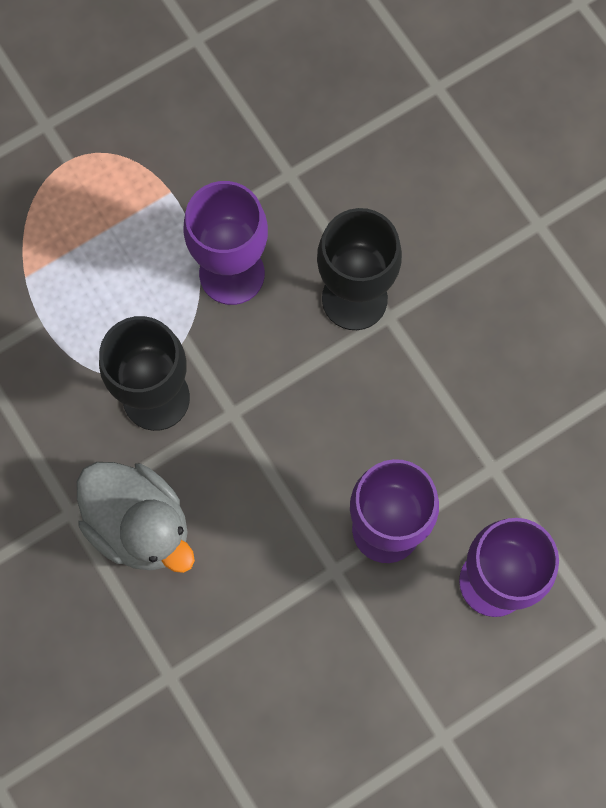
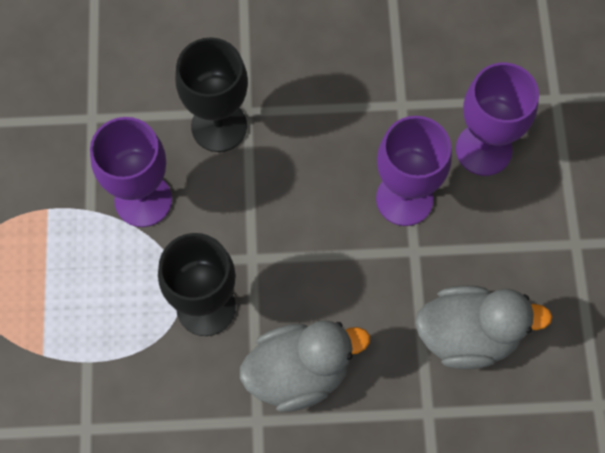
camera: 60 degrees left, 5 degrees down
(273, 674) = (468, 335): none -> grey duck

